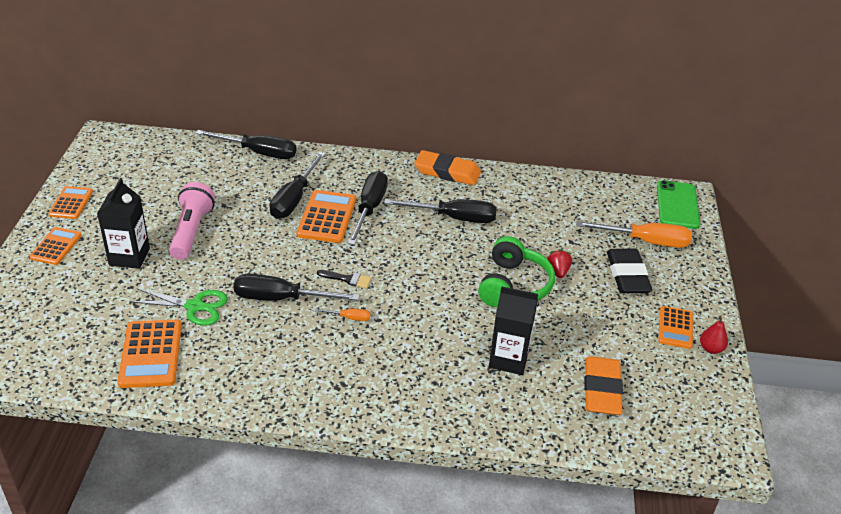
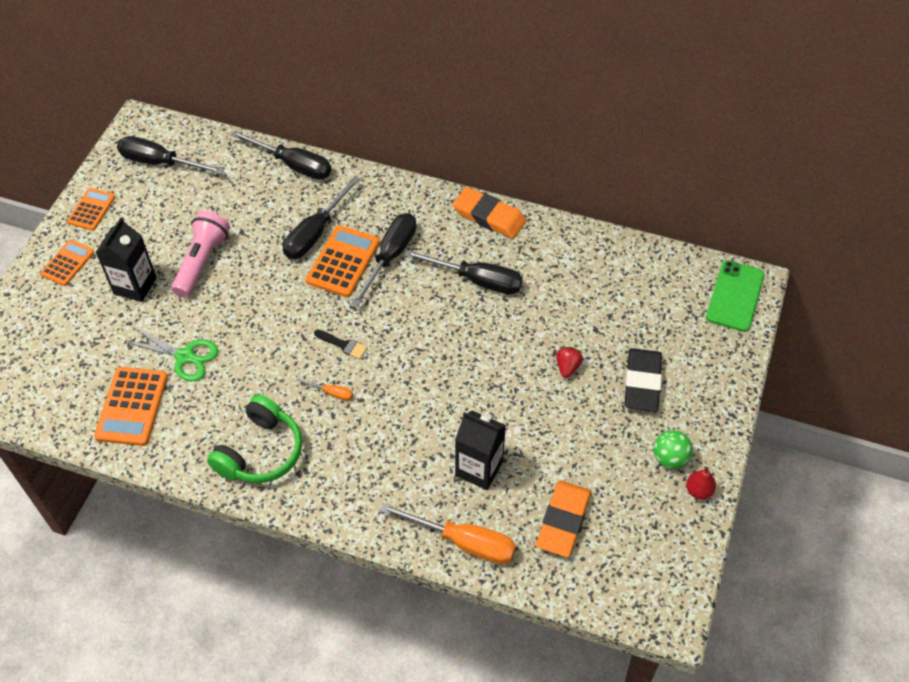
camera: 15 degrees right, 15 degrees up
(281, 299) = (271, 359): black screwdriver -> black screwdriver (160, 163)
(513, 285) = (513, 378): green headphones -> green headphones (260, 452)
(645, 241) = (679, 341): orange screwdriver -> orange screwdriver (463, 542)
(675, 328) = (670, 458): orange calculator -> green ball

